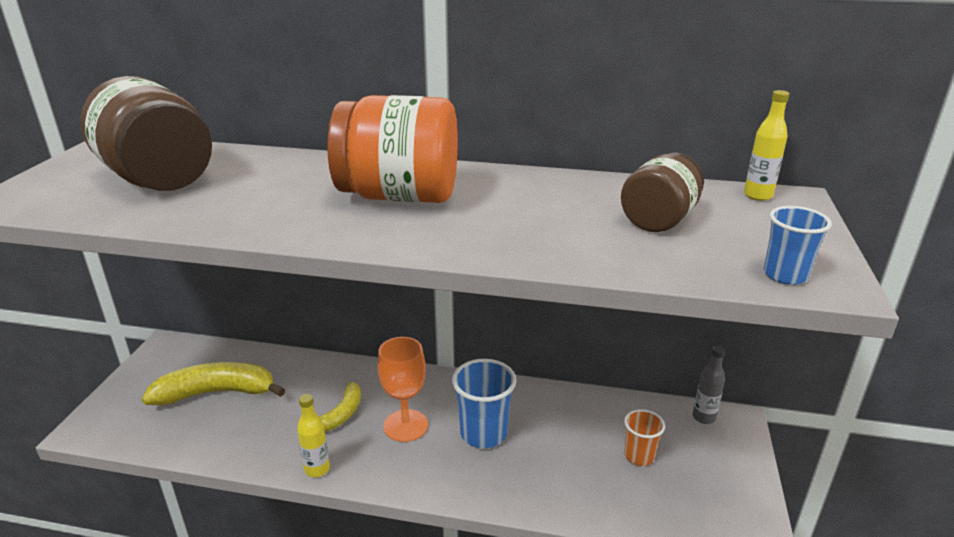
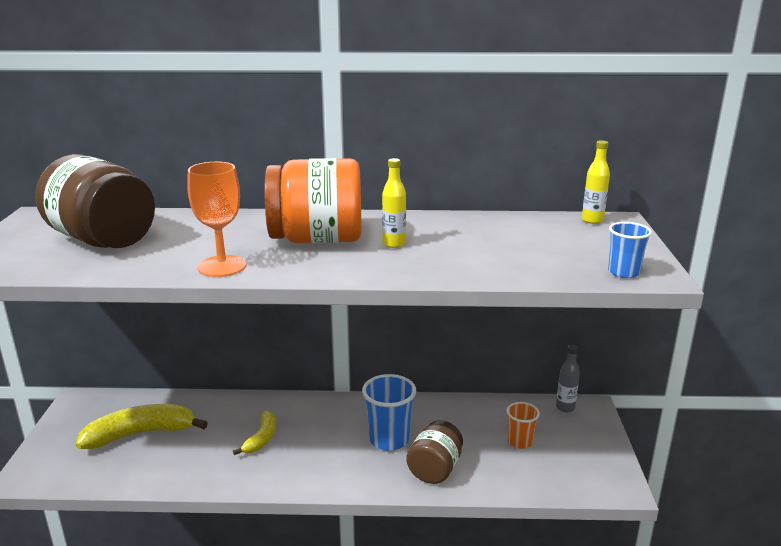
camera: 10 degrees left, 5 degrees down
(317, 469) = (253, 483): yellow bottle -> yellow bottle (394, 244)
(405, 425) = (320, 441): orange goblet -> orange goblet (222, 266)
(659, 220) = (525, 242): brown jar -> brown jar (435, 469)

